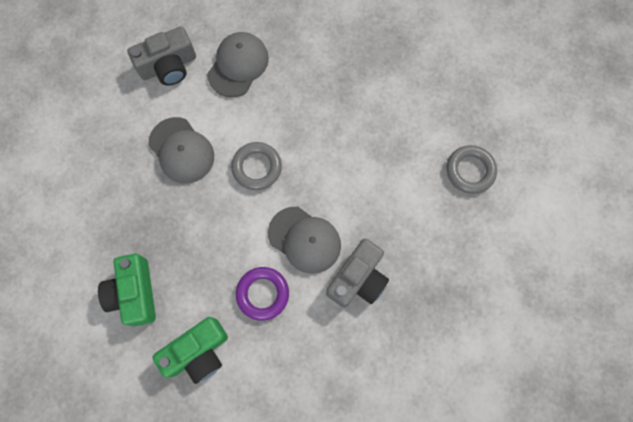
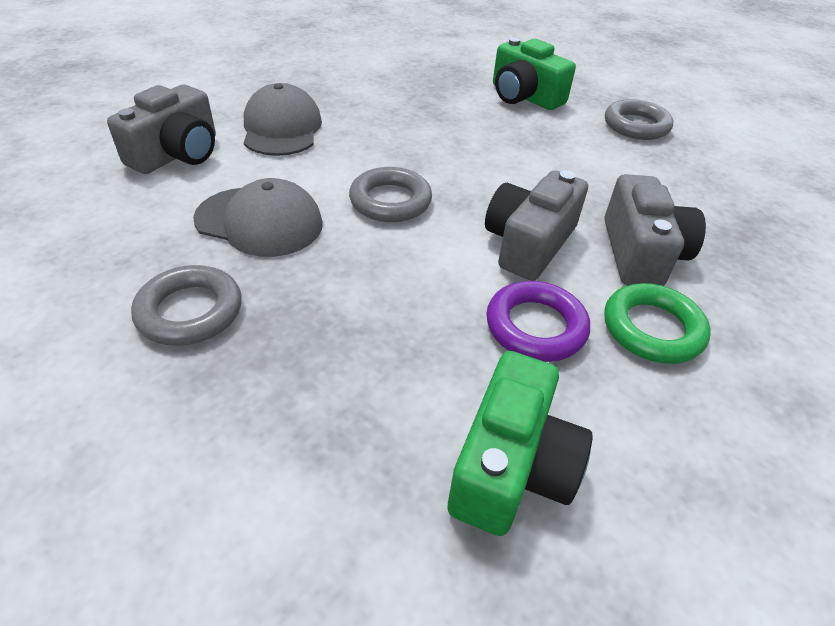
camera: 35 degrees left, 30 degrees down
(122, 200) = (190, 311): none -> grey ring
(134, 293) = (307, 434): green camera -> green camera (524, 96)
(304, 240) = (528, 243): grey cap -> grey camera
(315, 326) = (652, 329): none -> green ring

